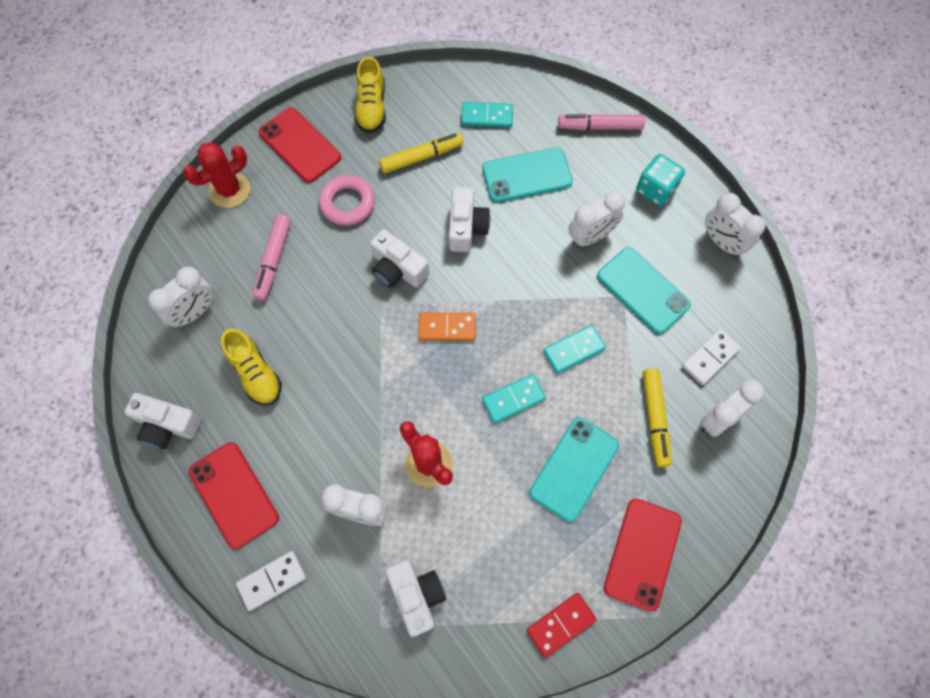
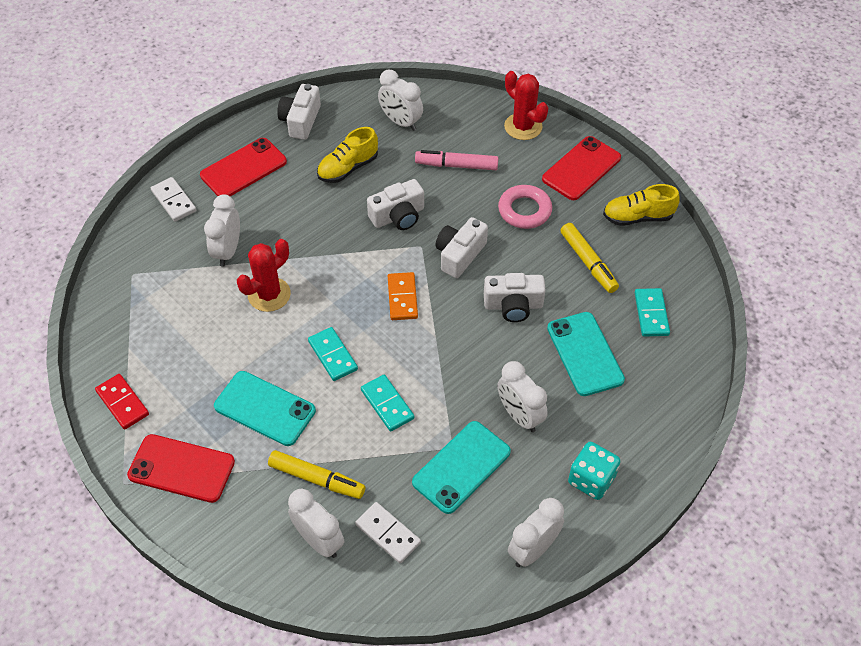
camera: 85 degrees right, 15 degrees down
(417, 596) = (155, 296): white camera -> white camera (398, 216)
(600, 126) = (664, 421): pink marker -> none
(654, 419) = (317, 479): yellow marker -> yellow marker turned 150 degrees counterclockwise

